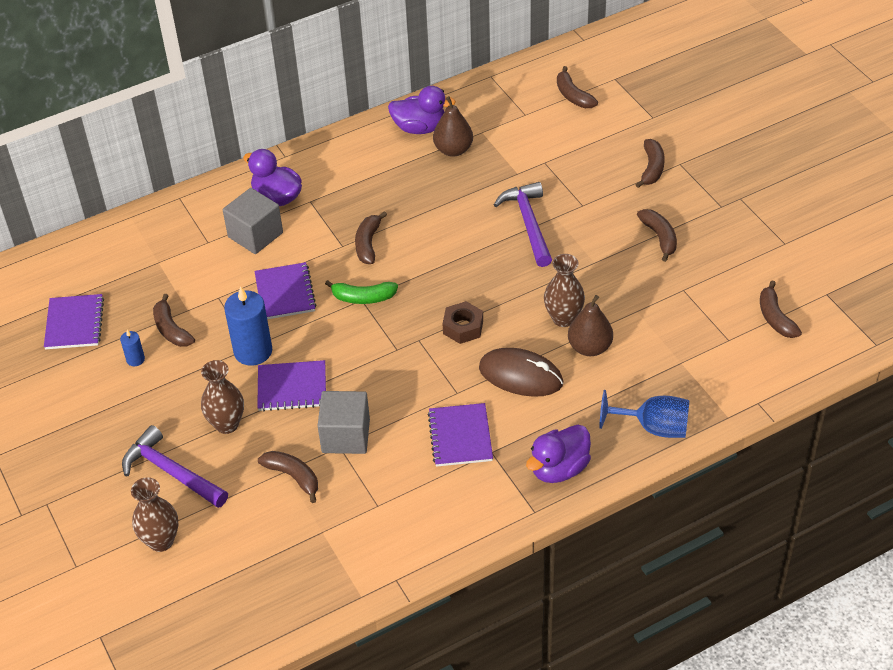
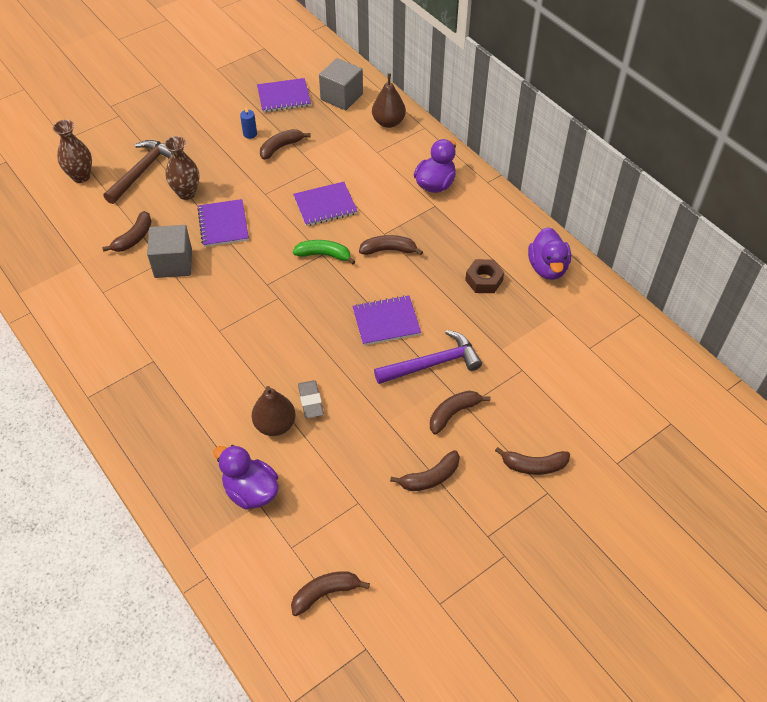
camera: 80 degrees right, 5 degrees up
(171, 472) = (142, 171): purple hammer -> brown hammer
(253, 351) = (261, 196): blue candle -> none
(255, 235) = (389, 178): grey cube -> grey cube (341, 97)
(363, 298) = (324, 255): green banana -> green banana turned 105 degrees clockwise
(453, 150) = (523, 296): brown pear -> brown pear (388, 122)
(460, 436) = (170, 337): purple notebook -> purple notebook (386, 322)
(463, 327) = (294, 326): brown nut -> brown nut (484, 280)
(520, 375) = (239, 374): brown mouse -> none
(559, 469) = (132, 411): purple duck -> purple duck (251, 491)
(563, 318) = (310, 401): brown vase -> grey eraser
(573, 96) = (630, 386): brown banana -> brown banana (453, 413)
(653, 427) = (177, 483): blue goblet -> none

